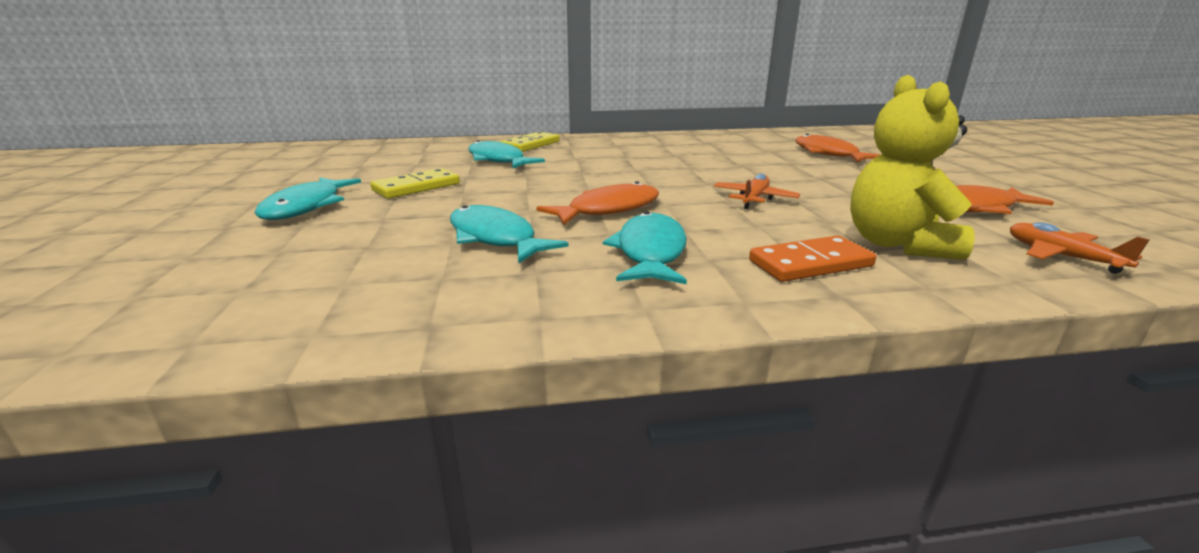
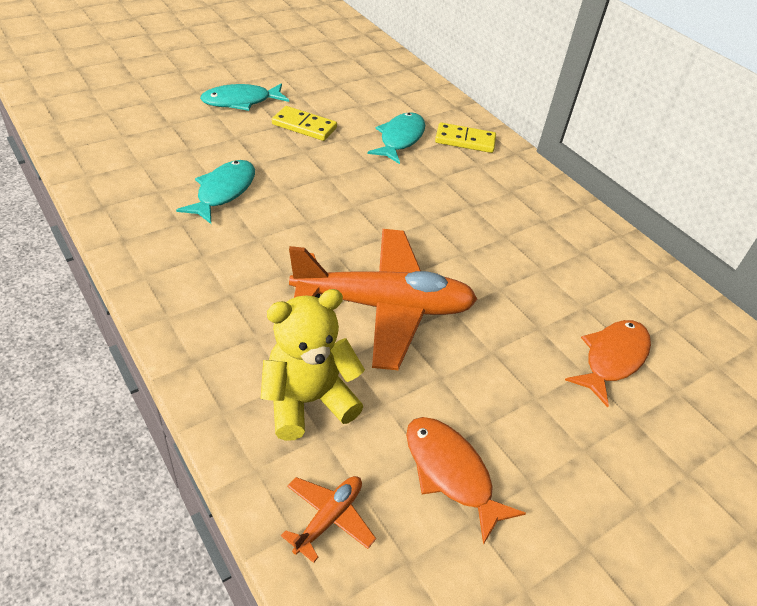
camera: 60 degrees right, 20 degrees up
(608, 209) = (306, 227): orange fish -> none
(650, 252) = (229, 264): turquoise fish -> none
(754, 199) = (383, 306): orange plane -> orange plane, size x2.38
(810, 263) = (242, 346): orange domino -> none

